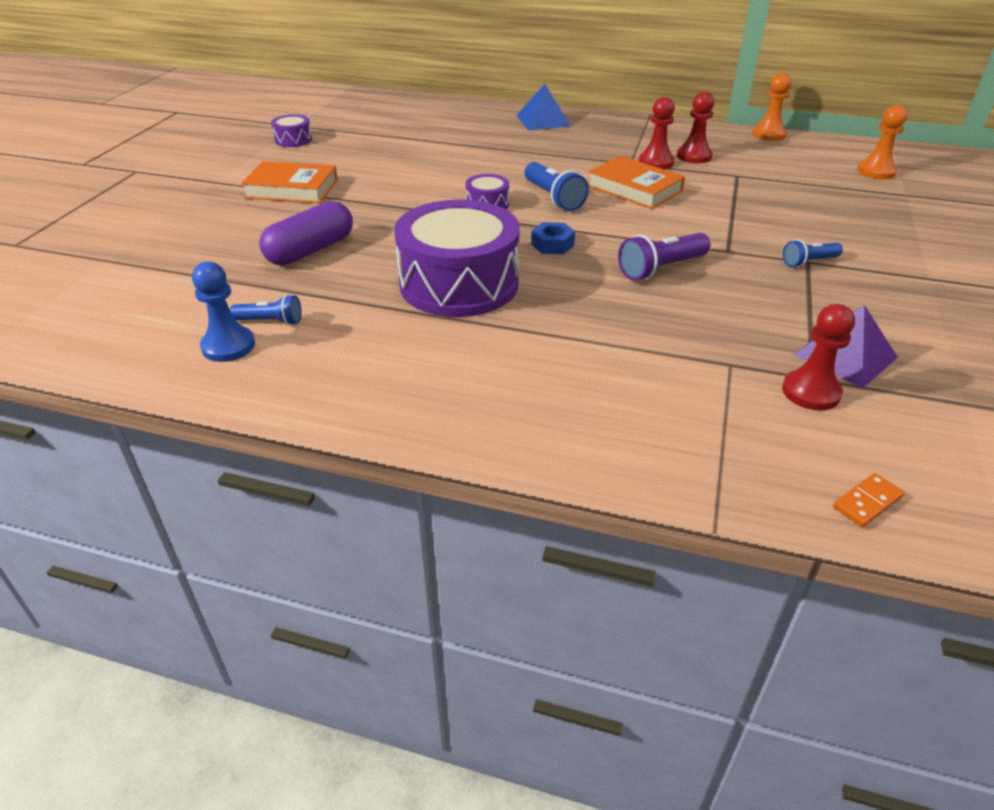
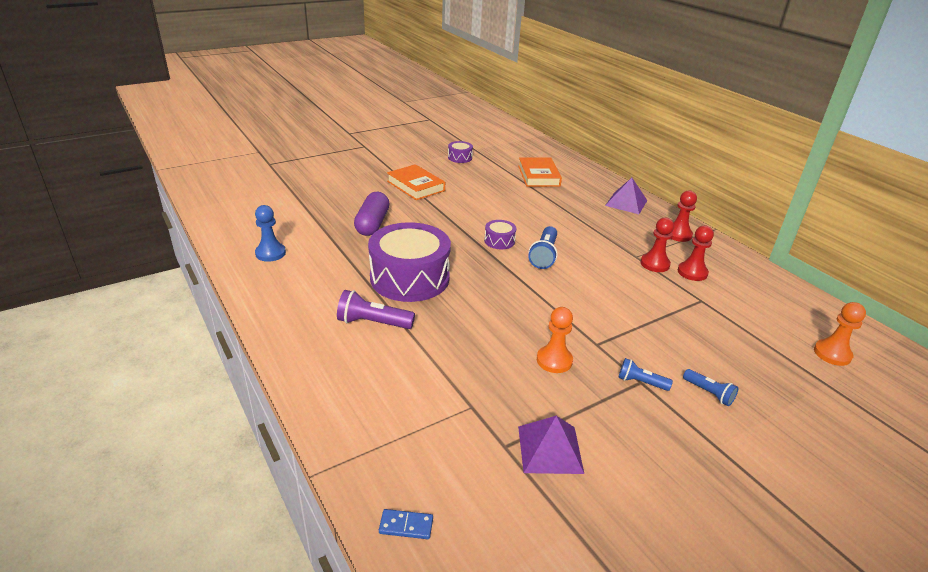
camera: 40 degrees right, 5 degrees down
(270, 321) = (302, 251): blue flashlight -> blue flashlight (709, 393)
(310, 250) = (372, 224): purple capsule -> purple capsule turned 75 degrees counterclockwise
(543, 120) = (626, 203): blue pyramid -> purple pyramid
(552, 244) = (494, 282): blue nut -> none
(634, 188) = (607, 274): orange book -> orange book (538, 176)
(661, 269) = (532, 331): purple flashlight -> purple flashlight (373, 323)
(768, 135) = (787, 284): orange pawn -> orange pawn (554, 360)
(811, 392) = (488, 452): red pawn -> red pawn (678, 234)
(867, 502) = (406, 526): orange domino -> blue domino

